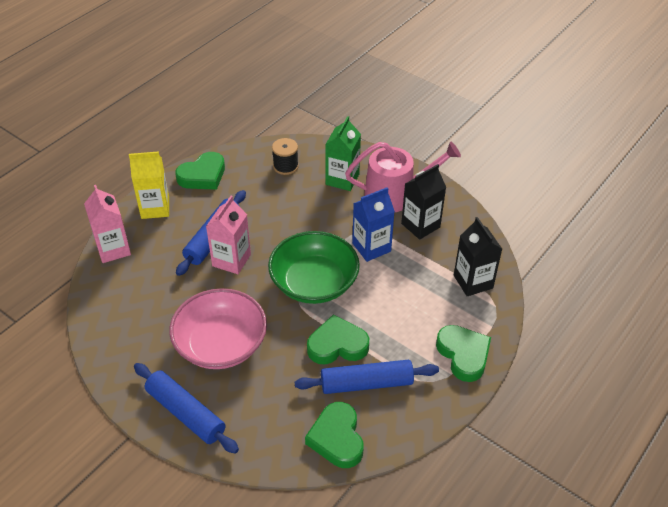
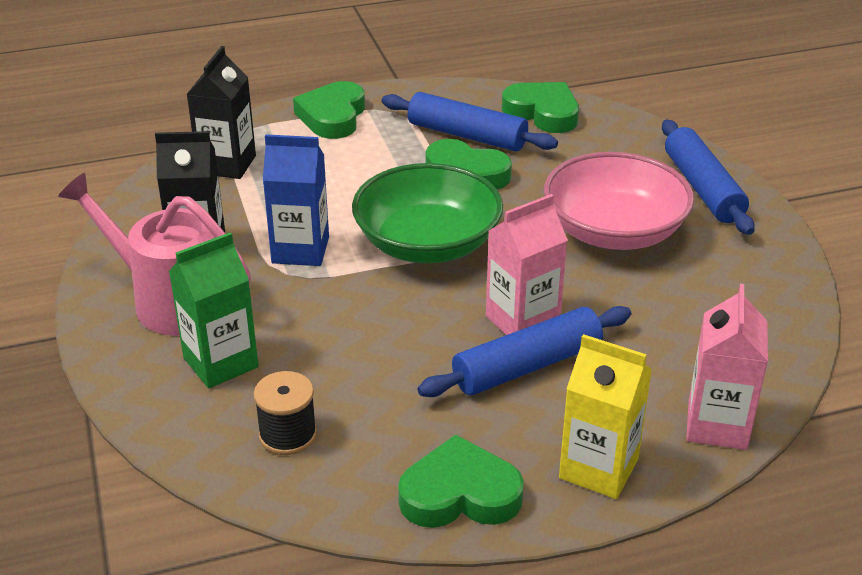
camera: 145 degrees left, 10 degrees down
(337, 438) = (542, 113): green heart -> green heart turned 75 degrees counterclockwise

